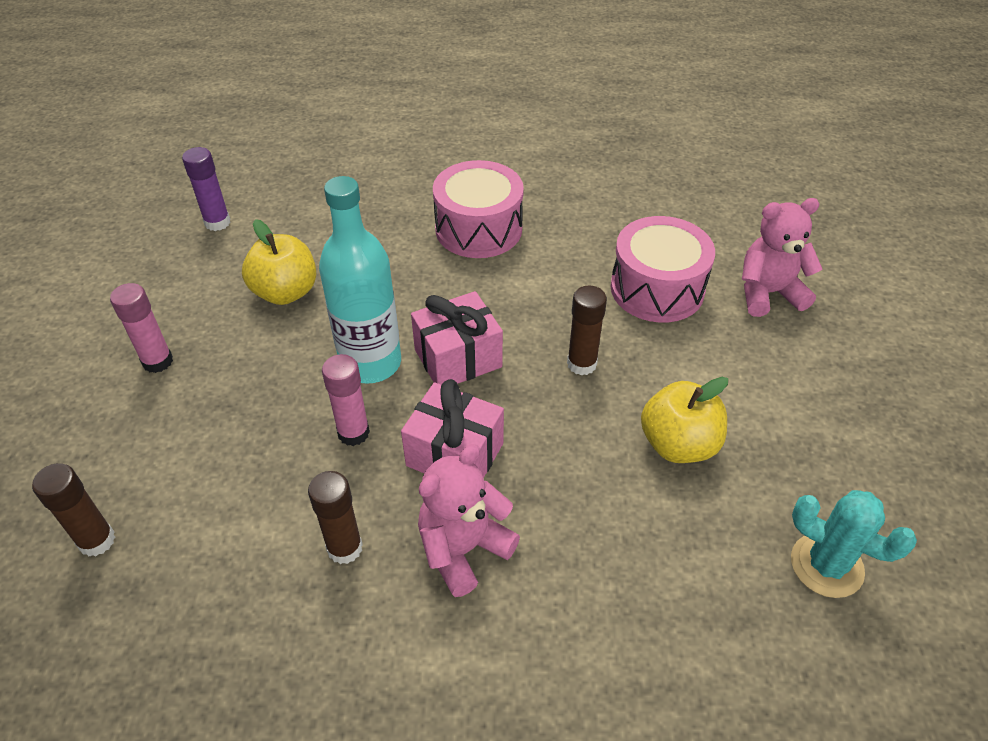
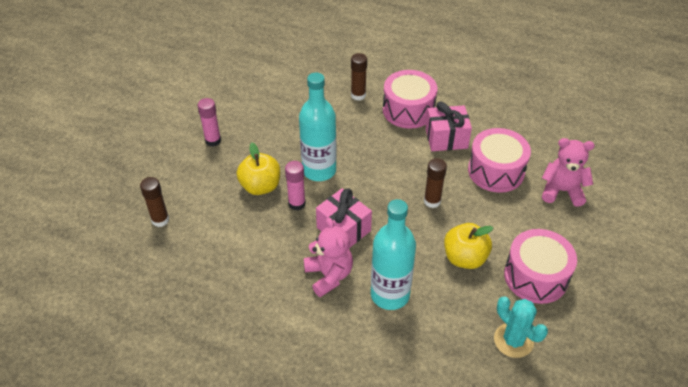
camera: 20 degrees right, 0 degrees up
(217, 222) = (266, 71): purple glue stick -> none
(286, 292) = (289, 120): yellow apple -> yellow apple (260, 186)
(344, 548) = (272, 257): brown glue stick -> brown glue stick (358, 95)
(458, 358) = (366, 180): pink gift -> pink gift (446, 138)
(463, 549) = (329, 275): pink teddy bear -> pink teddy bear turned 90 degrees clockwise
(586, 550) = (390, 295): none -> turquoise bottle
(802, 441) = (535, 276): none -> pink drum

